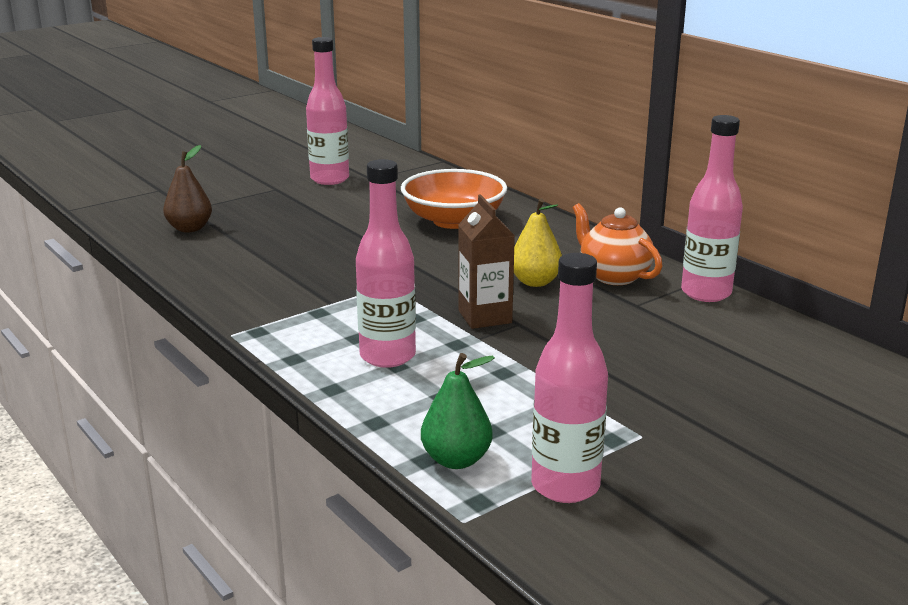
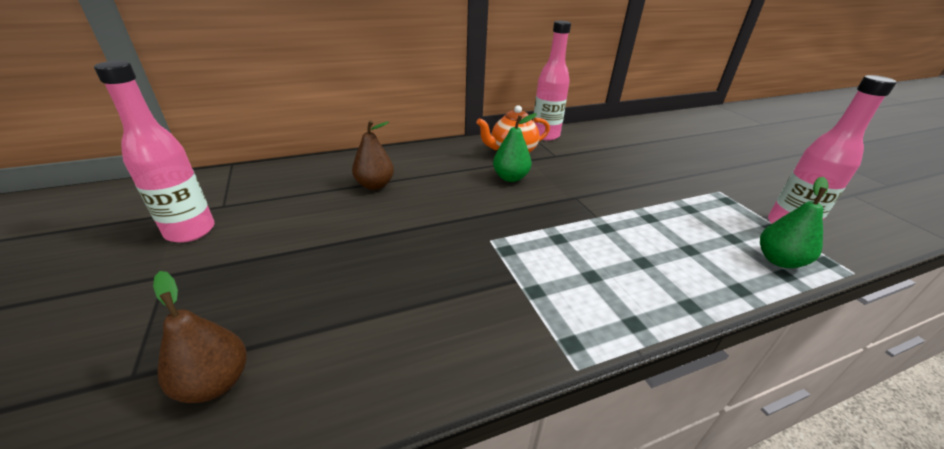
camera: 75 degrees left, 10 degrees up
(387, 356) = (627, 264): pink bottle -> none
(453, 221) = (375, 185): orange bowl -> brown pear
(485, 317) = (562, 207): brown carton -> none
(535, 282) = (510, 177): yellow pear -> green pear

